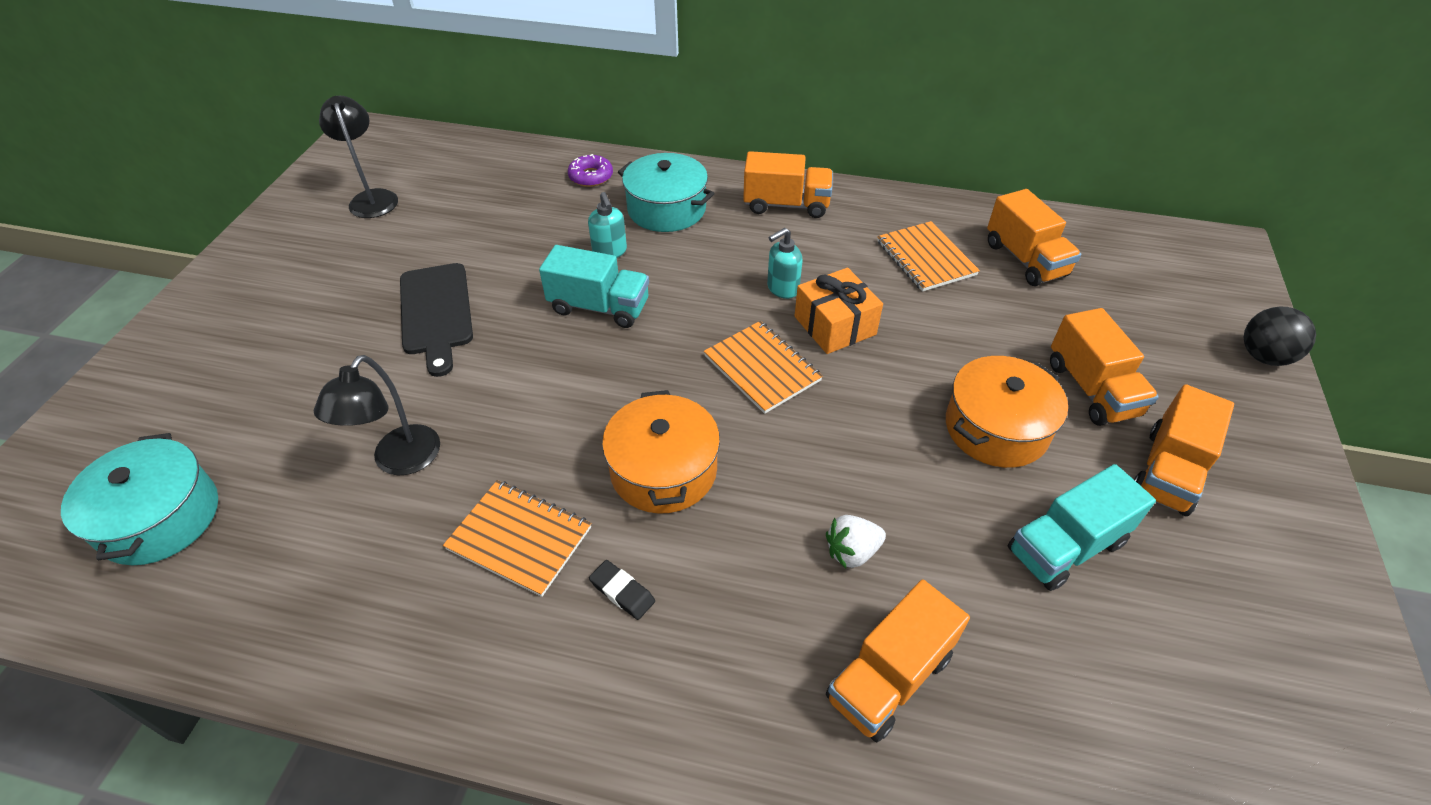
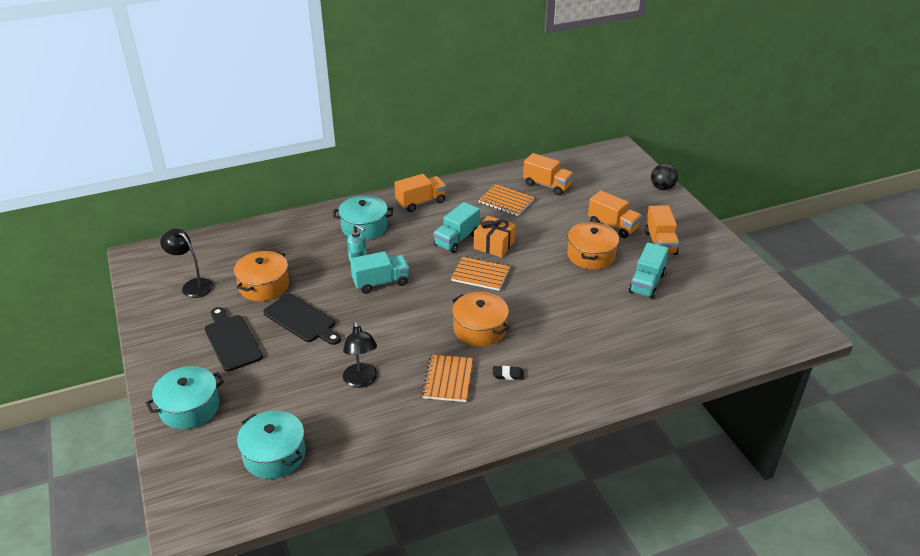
camera: 35 degrees left, 10 degrees down
(166, 373) = (189, 408): none -> turquoise pot
(324, 299) = (232, 340): none -> black cutting board
(449, 237) = (264, 286): none -> orange pot
(519, 538) = (448, 379): orange notebook -> orange notebook turned 75 degrees counterclockwise
(591, 176) = (306, 227): purple donut -> none
(782, 288) = (456, 239): turquoise soap dispenser -> turquoise truck
(852, 552) = (577, 320): white strawberry -> none
(889, 677) = (624, 350): orange truck -> none

